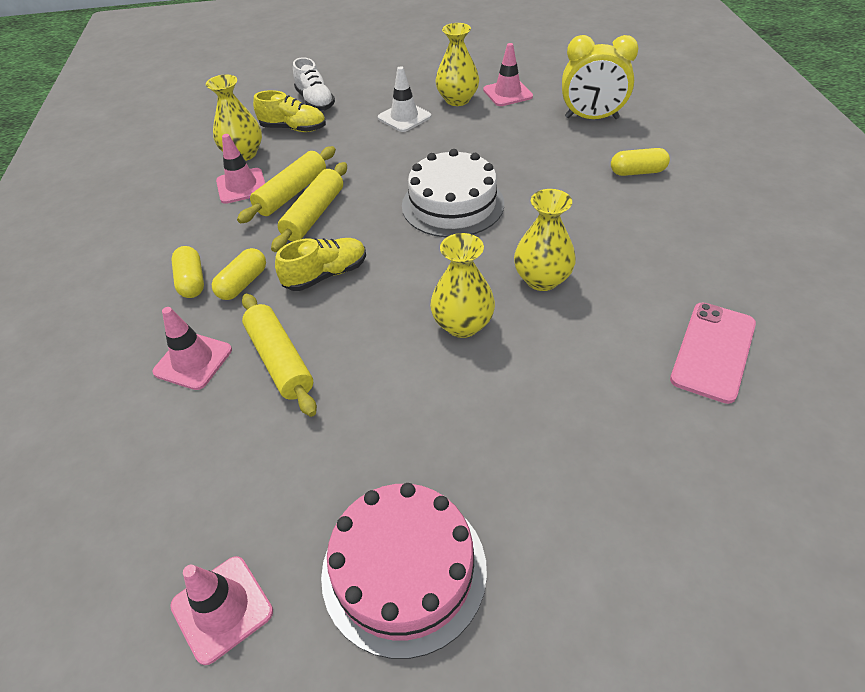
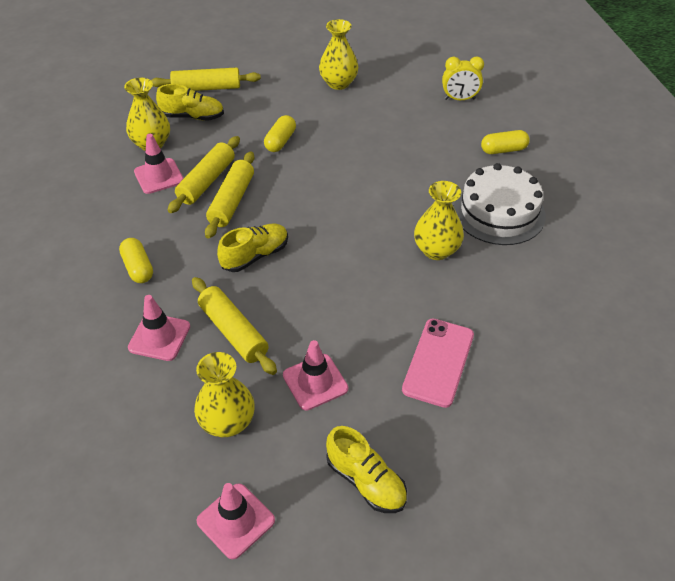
camera: 10 degrees left, 0 degrees up
(243, 283) = (184, 267): yellow capsule -> yellow capsule (280, 141)
(315, 102) = (206, 88): white shoe -> yellow rolling pin
(404, 117) = (293, 102): white traffic cone -> none
(404, 570) = (366, 481): pink cake -> yellow shoe
(452, 204) = (351, 186): white cake -> white cake (499, 212)
(462, 324) = (378, 292): yellow vase -> yellow vase (227, 422)
(507, 93) = (382, 75): pink traffic cone -> pink traffic cone (315, 382)
(591, 118) = (459, 99): yellow clock -> yellow clock, size x0.66
(713, 351) = (574, 301): pink phone -> pink phone (438, 362)

